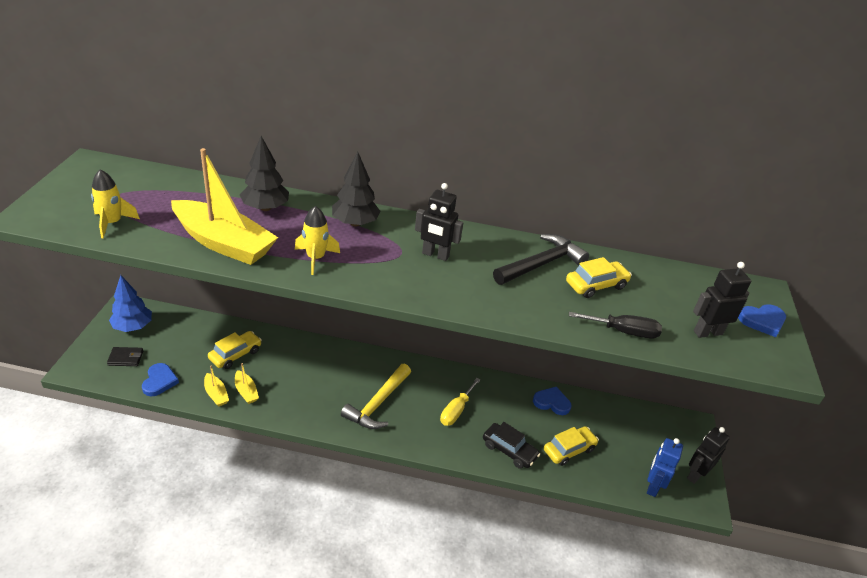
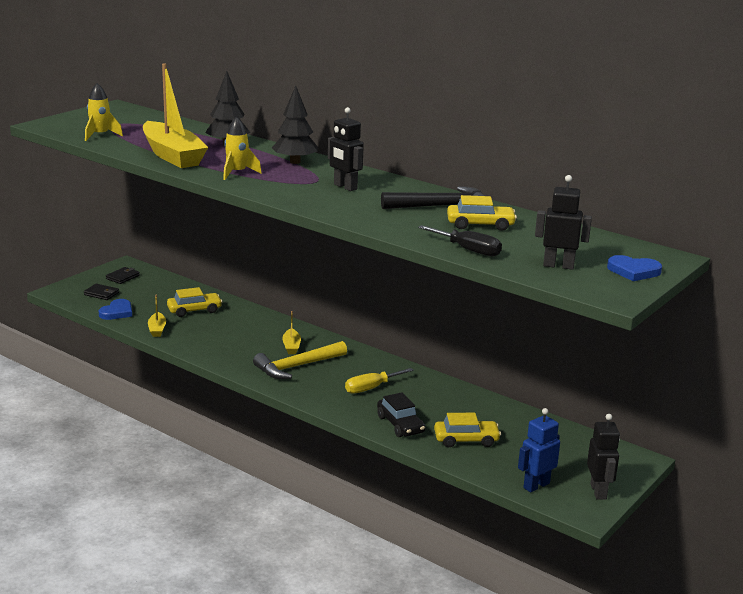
camera: 30 degrees right, 15 degrees down
(133, 327) = (122, 277): blue tree -> black wallet
(246, 391) = (184, 333): yellow boat -> yellow boat (291, 346)
(551, 402) = (481, 406): blue heart -> none
(695, 474) = (598, 491): black robot -> black robot turned 105 degrees clockwise

